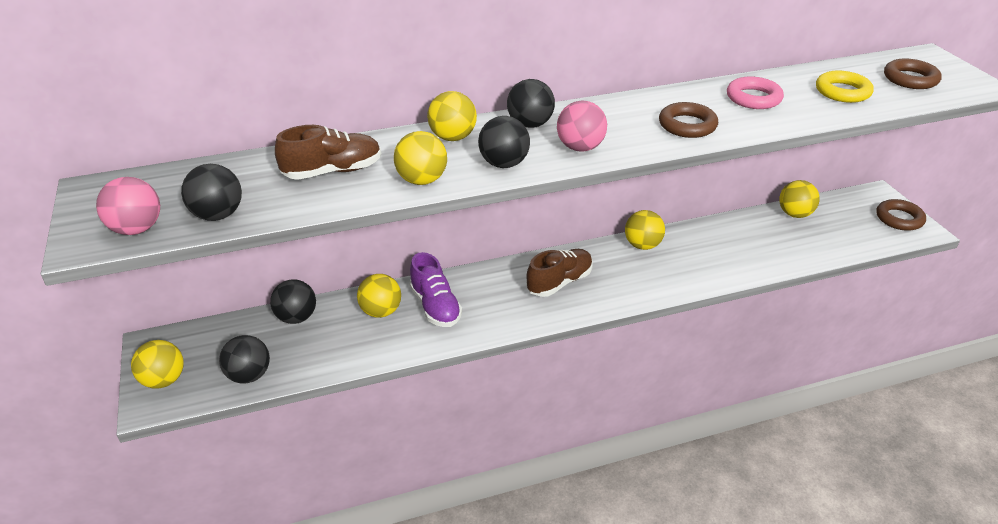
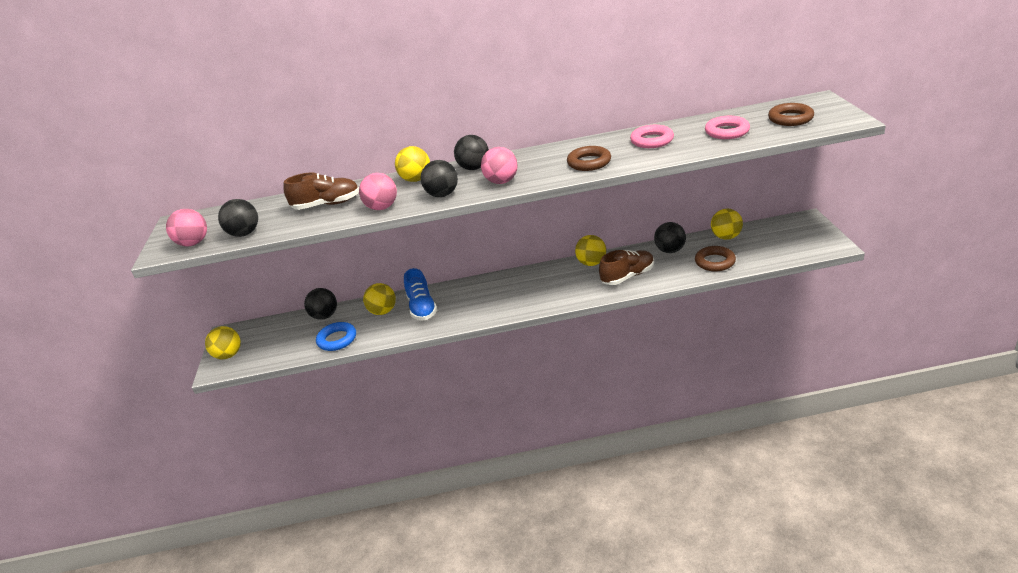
camera: 15 degrees right, 5 degrees down
(249, 375) = (283, 352): black ball -> black ball (670, 250)
(326, 355) = (337, 339): none -> blue ring
(422, 180) = (382, 207): yellow ball -> pink ball
(435, 306) = (422, 308): purple shoe -> blue shoe
(559, 282) = (518, 290): brown shoe -> brown shoe (627, 276)
(842, 92) = (727, 131): yellow ring -> pink ring
(899, 218) = (816, 237): brown ring -> brown ring (715, 262)

